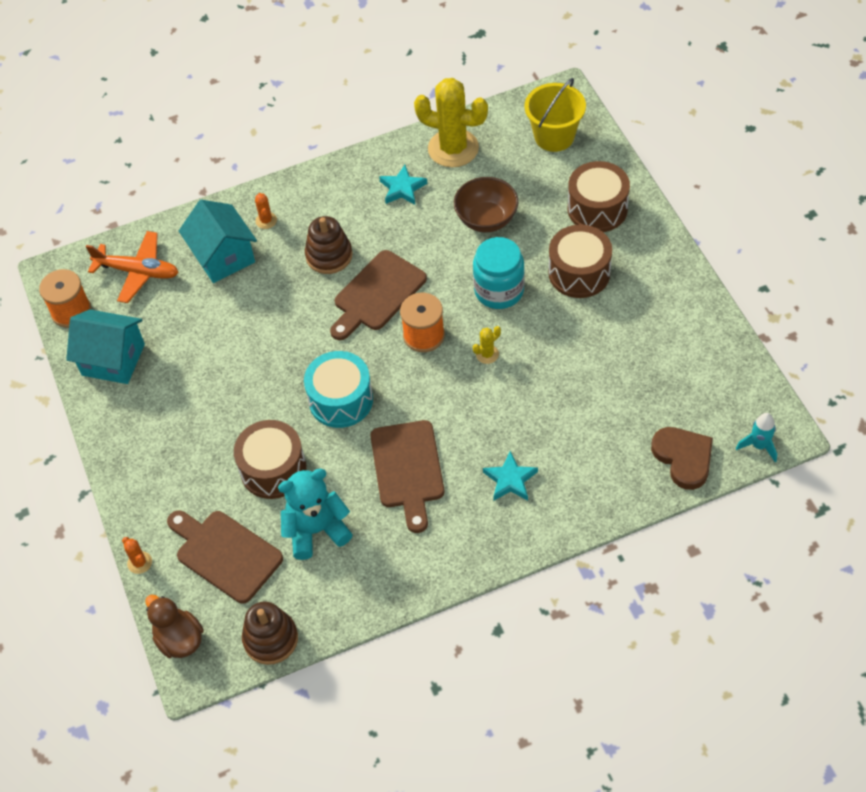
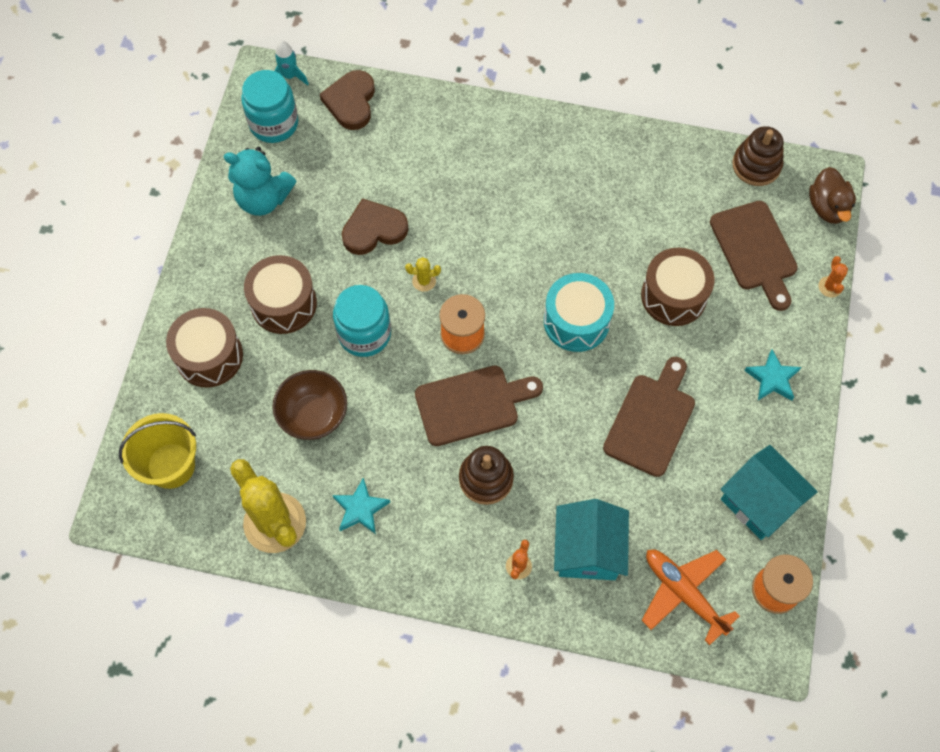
camera: 150 degrees left, 10 degrees up
(316, 530) = (670, 224): turquoise teddy bear -> turquoise teddy bear (263, 199)
(408, 469) = (564, 226): brown cutting board -> brown cutting board (651, 420)
(510, 480) = (491, 167): turquoise star -> turquoise star (772, 379)
(562, 367) = (373, 229): none -> brown heart
(728, 397) = (274, 123): none -> turquoise jar

